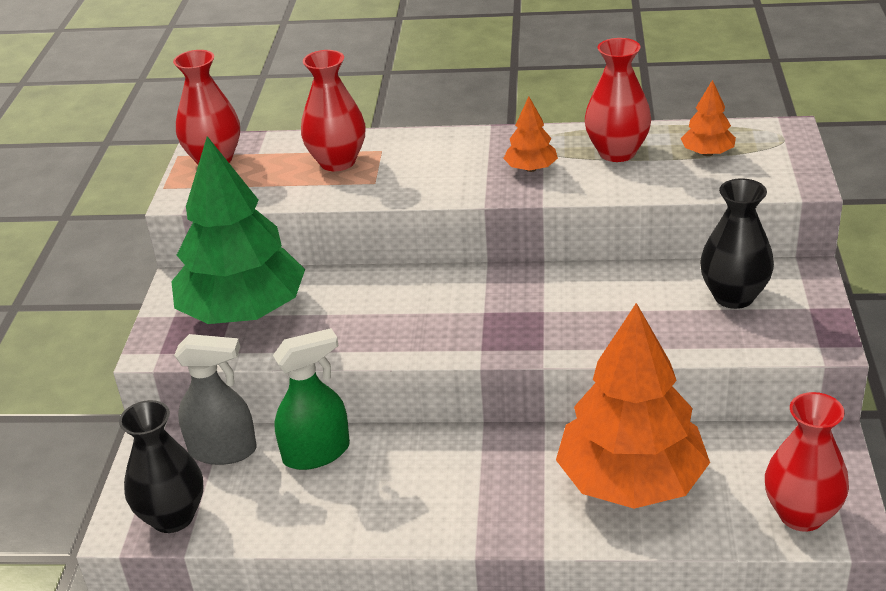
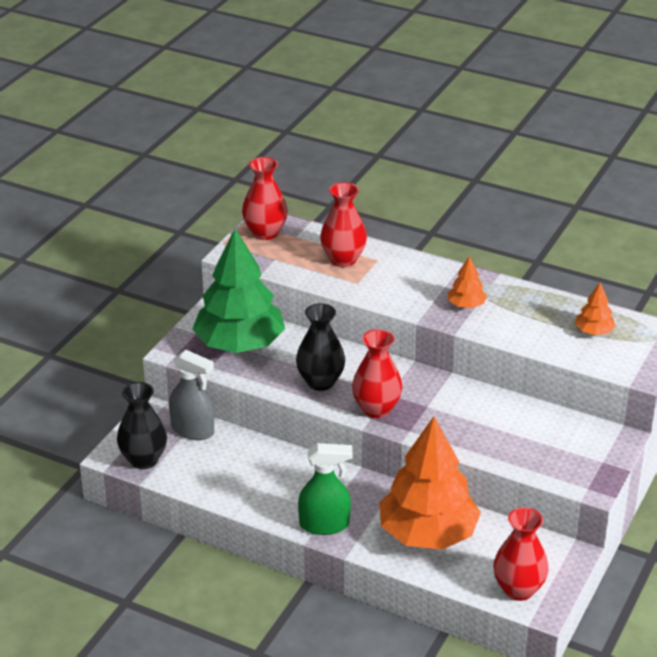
camera: 20 degrees right, 0 degrees up
(317, 453) = (247, 451): green spray bottle -> green spray bottle (324, 524)
(617, 152) = (533, 311): red vase -> red vase (376, 409)
(733, 296) = (558, 437): black vase -> black vase (320, 382)

